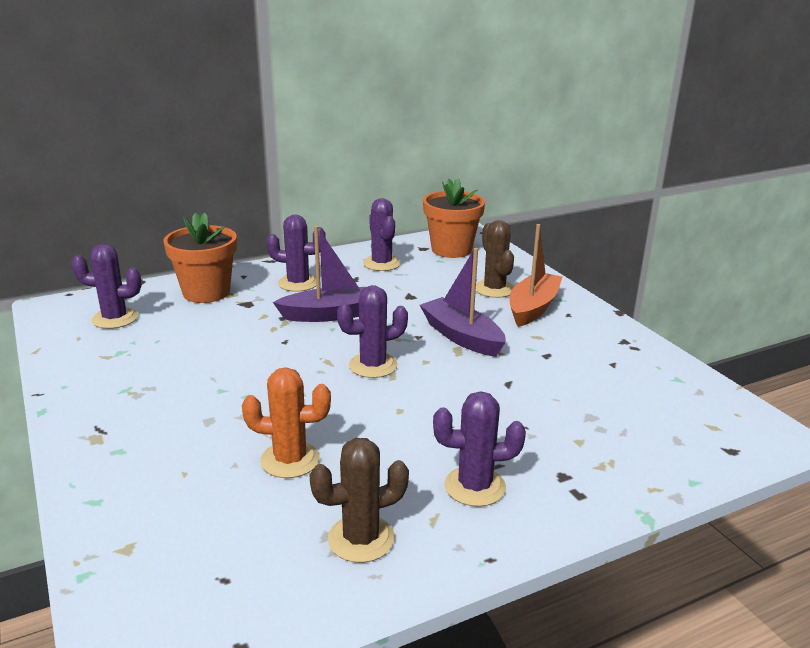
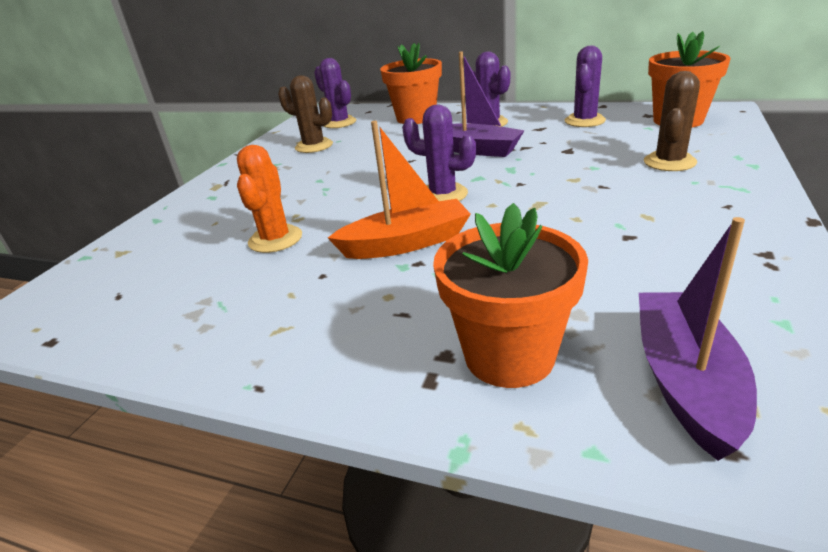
camera: 50 degrees right, 5 degrees up
(290, 460) = (275, 239): orange cactus -> orange cactus turned 45 degrees clockwise
(361, 539) = (215, 315): brown cactus -> brown cactus (314, 146)
(462, 337) = (561, 194): purple boat -> purple boat (685, 381)
(475, 486) = (353, 321): purple cactus -> none
(533, 308) = (689, 189): orange boat -> orange boat (406, 243)
(594, 458) = (509, 355): none -> orange flower pot

